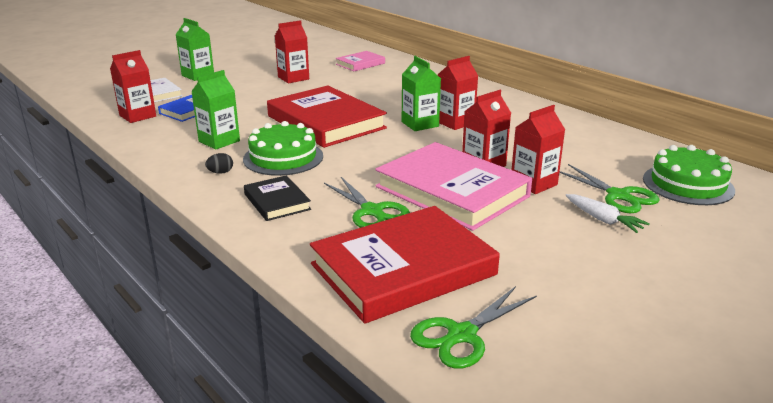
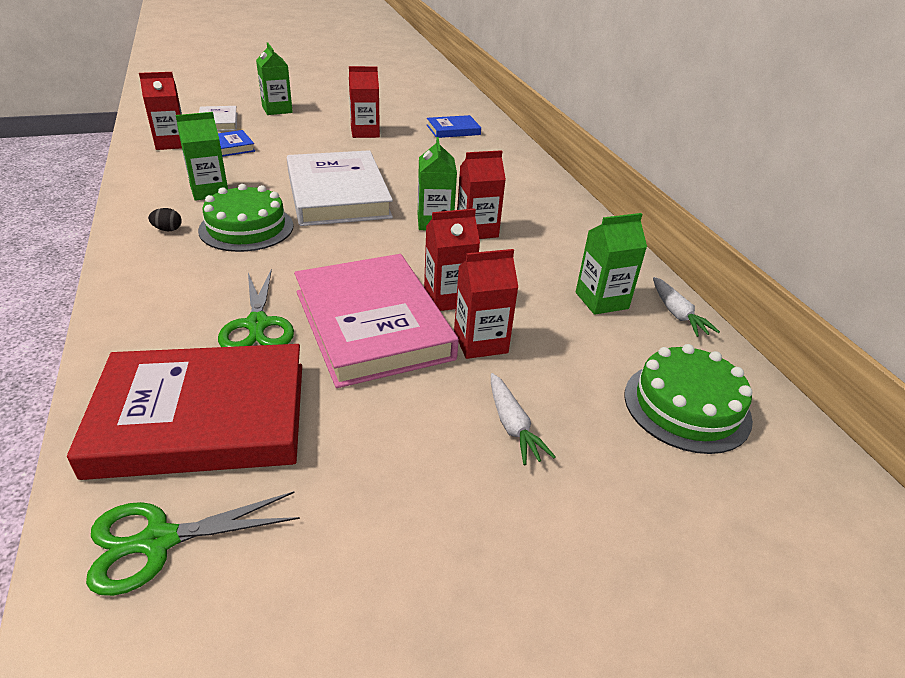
camera: 20 degrees right, 10 degrees up
(277, 202) = (178, 282): black book -> none
(326, 122) = (338, 194): red book -> white book
(360, 64) = (453, 130): pink book -> blue book
(581, 143) = (601, 300): none -> green carton
(618, 196) = (571, 394): green scissors -> none
(633, 140) = (677, 314): none -> white carrot

